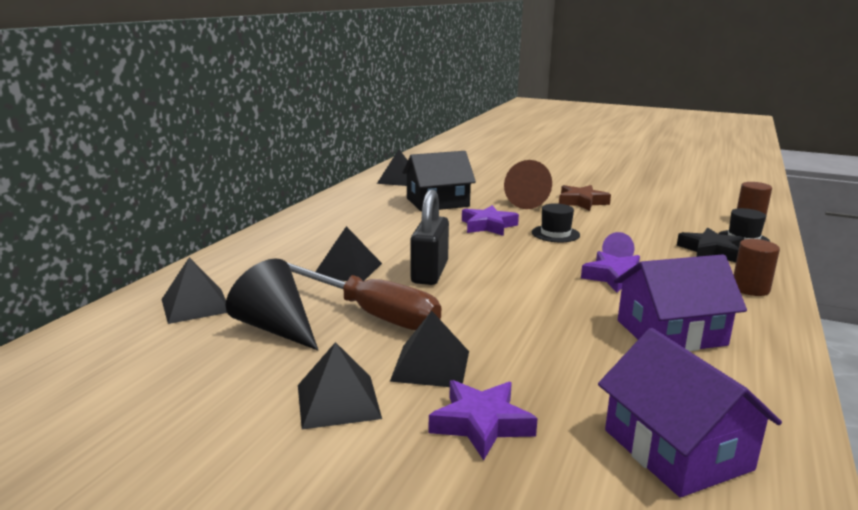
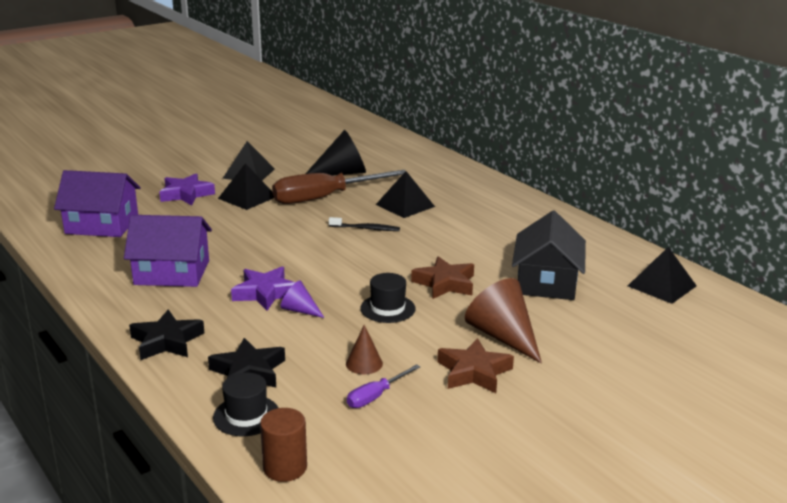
camera: 120 degrees right, 5 degrees up
(195, 305) = (397, 160): black pyramid -> none
(429, 272) = (366, 229): black padlock -> black toothbrush
(488, 226) = (445, 283): purple star -> brown star
(630, 225) = (364, 363): none -> brown cone
(652, 216) = (376, 396): none -> purple screwdriver
(671, 332) = (172, 272): purple house -> purple house turned 75 degrees clockwise
(750, 289) = (167, 341): brown cylinder -> black star

